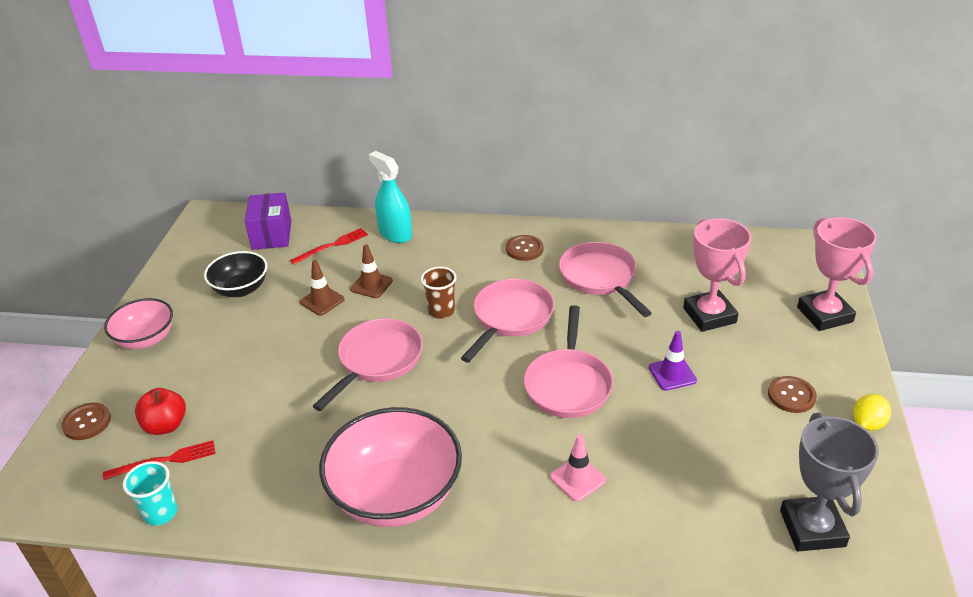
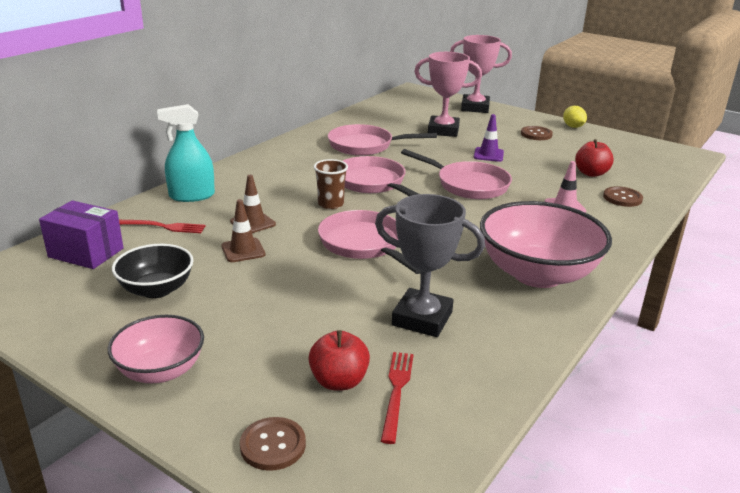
camera: 65 degrees left, 10 degrees down
(161, 513) = (477, 408): turquoise cup -> none
(332, 245) = (161, 226): red fork -> red fork turned 105 degrees clockwise
(524, 249) = (295, 157): brown button -> brown button (622, 198)
(706, 480) = (591, 173): none -> red apple
(812, 528) = (644, 161): grey trophy -> grey trophy (422, 318)

